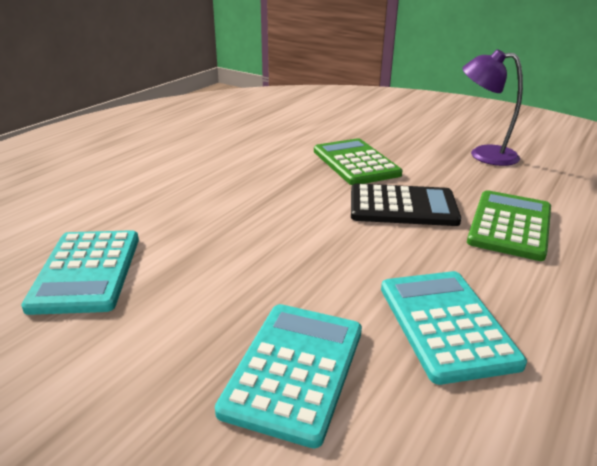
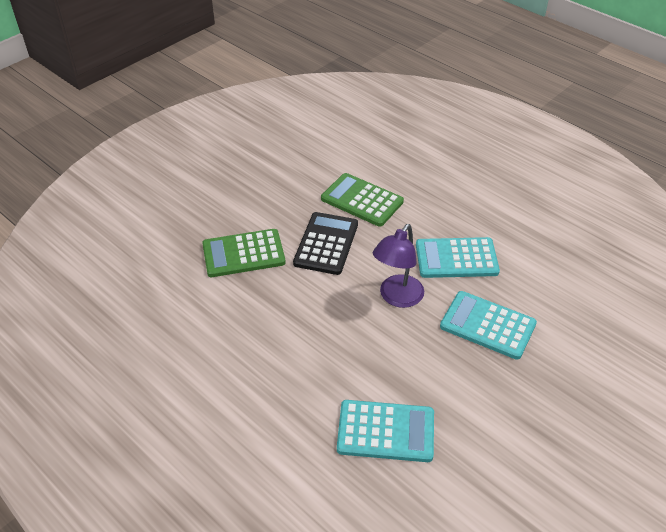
camera: 80 degrees left, 15 degrees up
(483, 154) = (251, 176): purple lamp -> purple lamp (397, 298)

